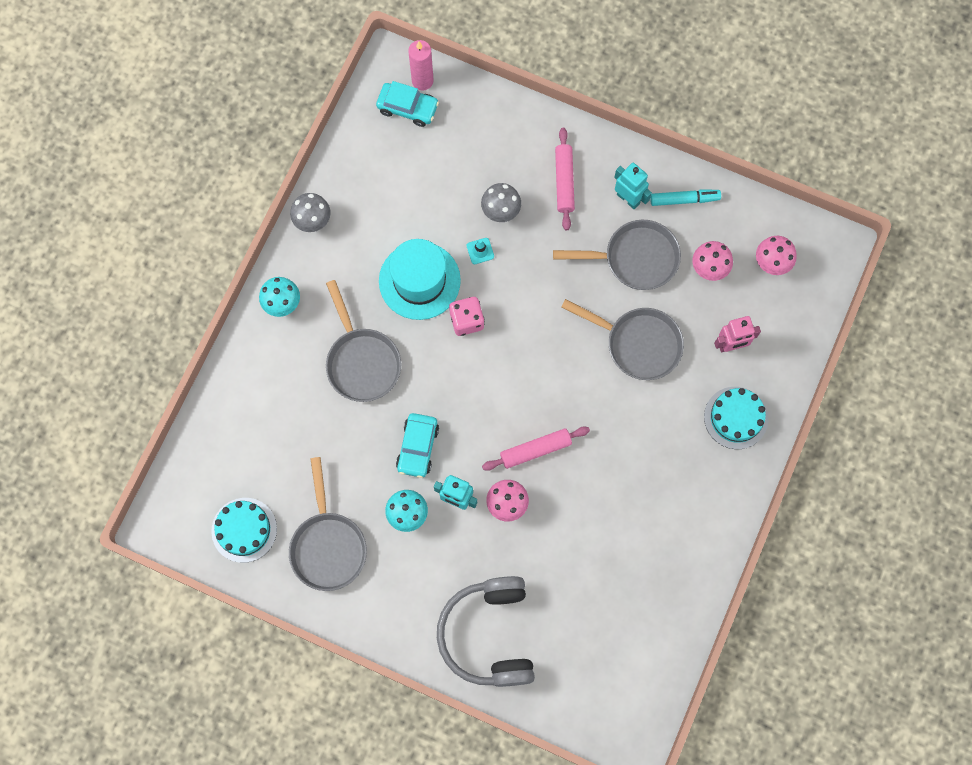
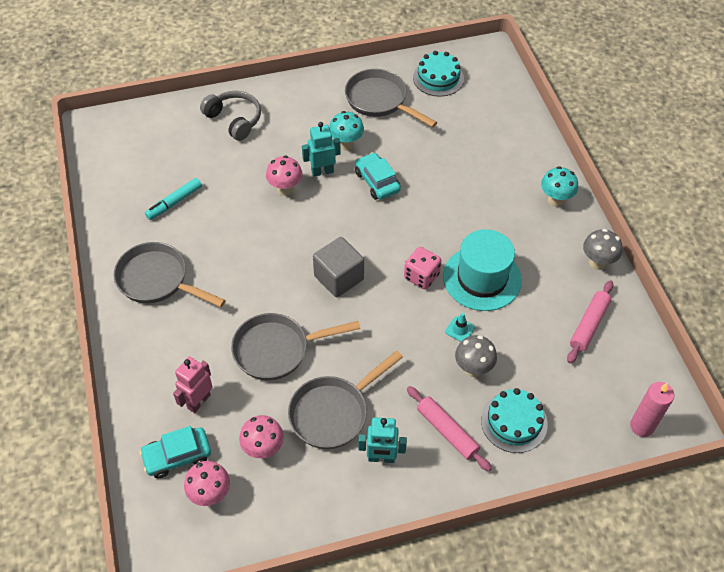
camera: 140 degrees right, 20 degrees down
(362, 361) = (466, 204): grey pan -> grey pan (157, 280)
(408, 108) = (627, 395): turquoise car -> turquoise car (177, 456)
(489, 634) = (234, 120): grey headphones -> grey headphones, size x0.66
(535, 372) = (339, 277): none -> grey cube
(535, 450) = (294, 231): pink rolling pin -> pink rolling pin (589, 325)
(684, 199) = (332, 494): turquoise marker -> turquoise marker (174, 202)
(736, 417) = (155, 351): turquoise cake -> turquoise cake (514, 422)

